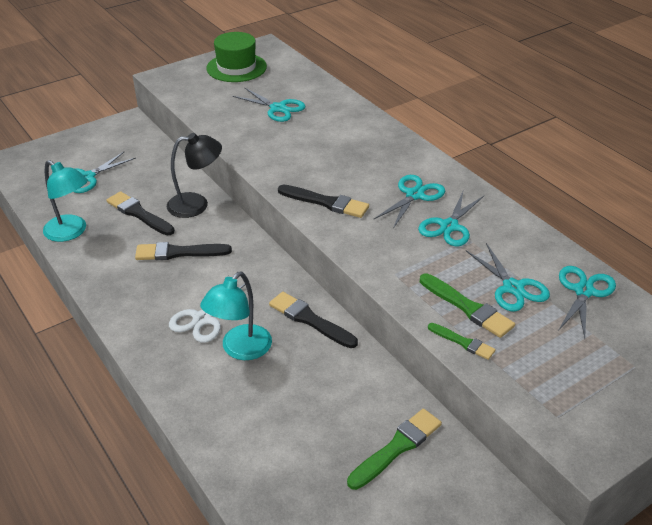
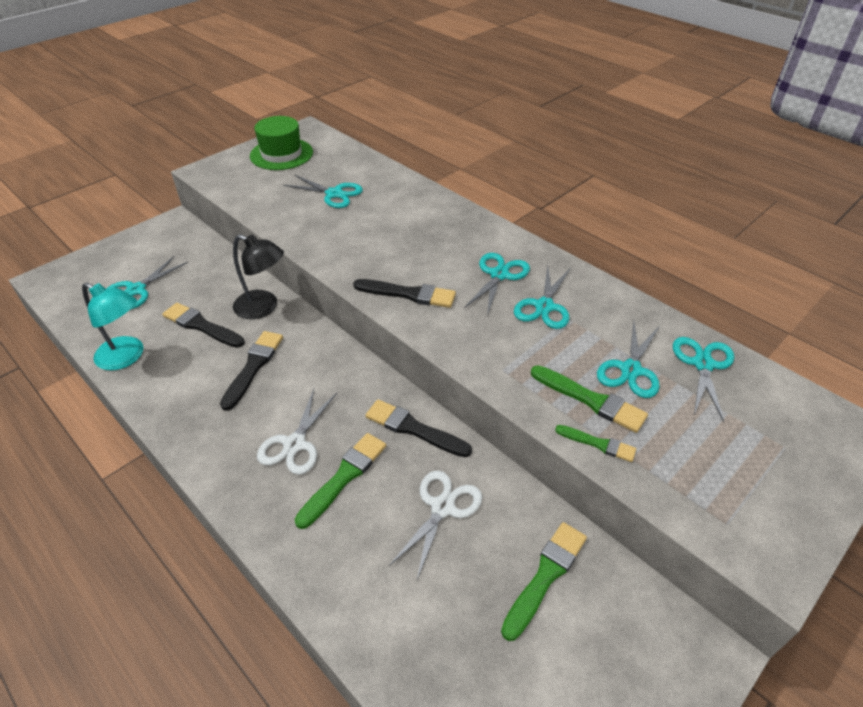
camera: 10 degrees left, 5 degrees up
(178, 253) = (253, 367): black brush -> black brush turned 120 degrees clockwise
(196, 204) = (263, 308): black lamp -> black lamp turned 45 degrees clockwise
(240, 349) = (344, 477): turquoise lamp -> green brush
(320, 384) = (443, 507): none -> white scissors
(513, 288) = (630, 370): turquoise scissors -> turquoise scissors turned 60 degrees clockwise

